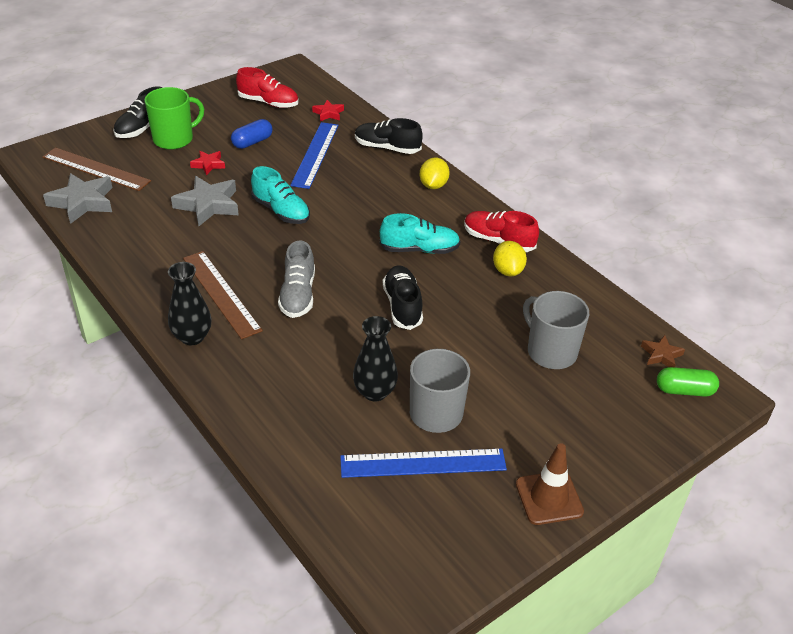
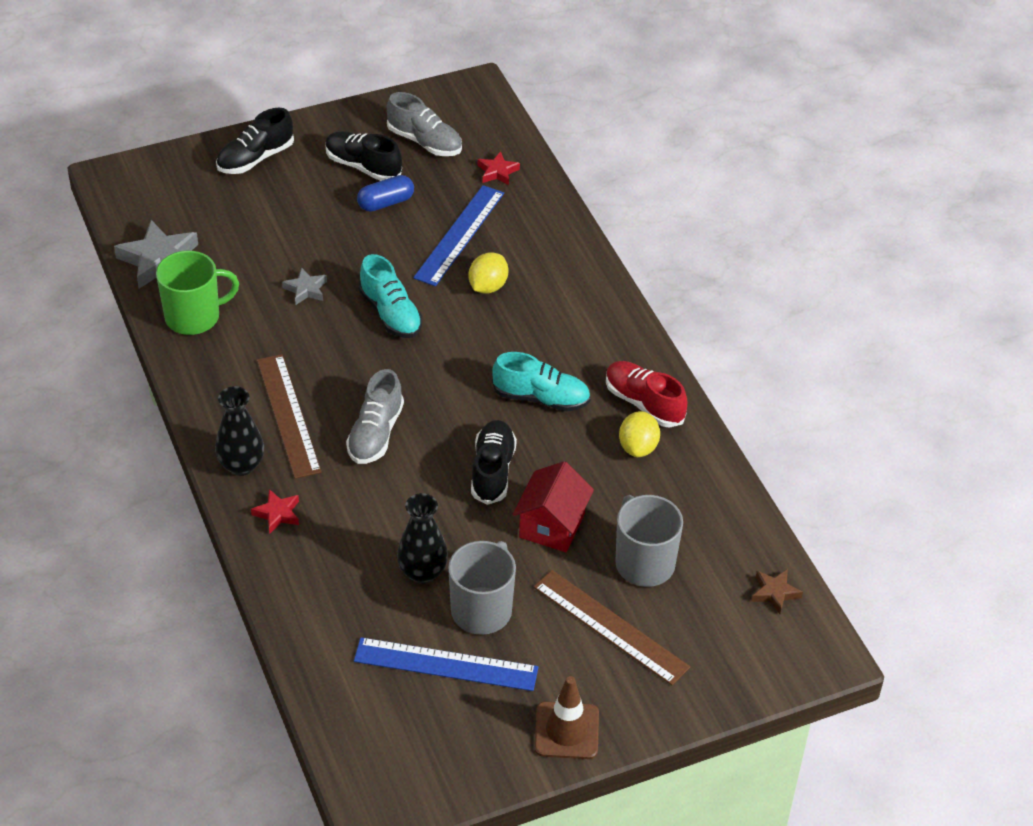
camera: 15 degrees right, 5 degrees up
(96, 169) = (184, 213): brown ruler -> brown ruler (610, 627)
(174, 139) = (290, 182): green mug -> green mug (194, 317)
(208, 164) = (322, 229): red star -> red star (277, 514)
(208, 205) = (306, 289): grey star -> grey star, size x0.54
(268, 103) = (424, 142): red shoe -> grey shoe
(387, 148) = (555, 240): black shoe -> black shoe (363, 166)
(433, 185) = (593, 308): yellow lemon -> yellow lemon (488, 286)
(466, 337) = (552, 525): none -> red house
(684, 390) = (780, 641): green capsule -> none

